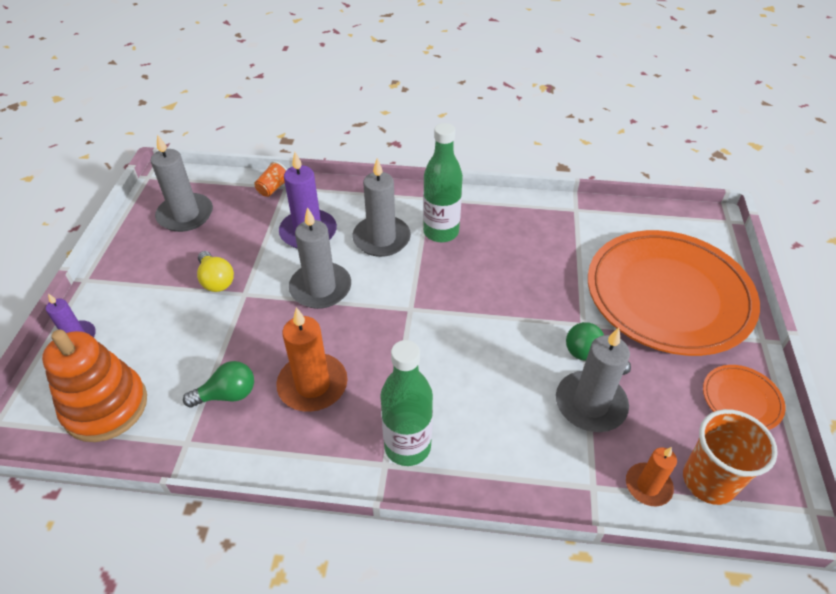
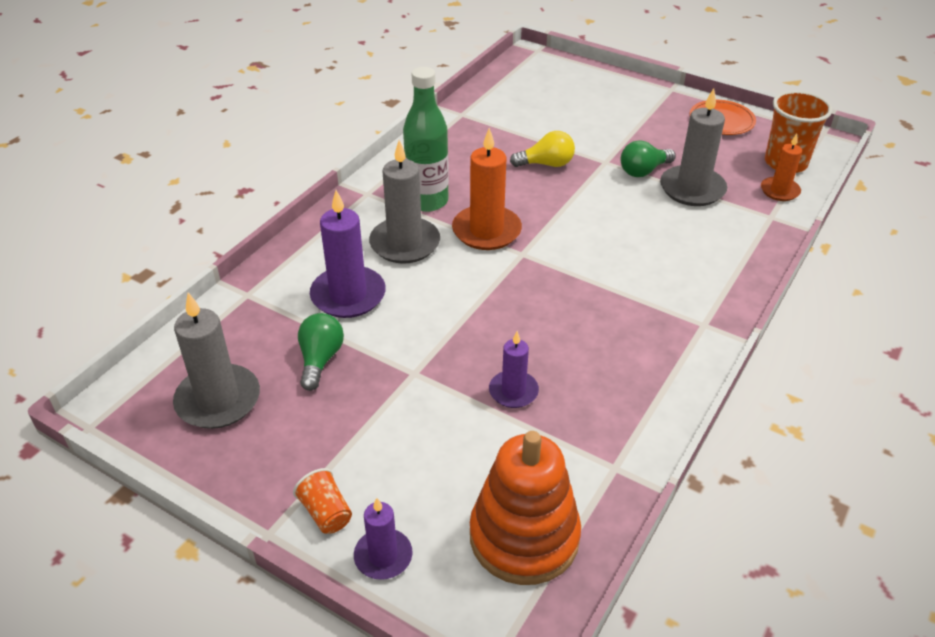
camera: 65 degrees left, 5 degrees down
(216, 280) = (372, 393): yellow light bulb -> yellow light bulb (546, 164)
(227, 394) = (563, 419): green light bulb -> green light bulb (320, 359)
(246, 355) = (513, 391): none -> purple candle
(273, 188) = (239, 305): orange cup -> orange cup (326, 513)
(312, 385) = (585, 348): orange candle -> orange candle (486, 231)
(320, 288) = (448, 308): grey candle -> none
(407, 446) = (690, 304): green bottle -> none
(668, 296) = (600, 110): orange plate -> none

